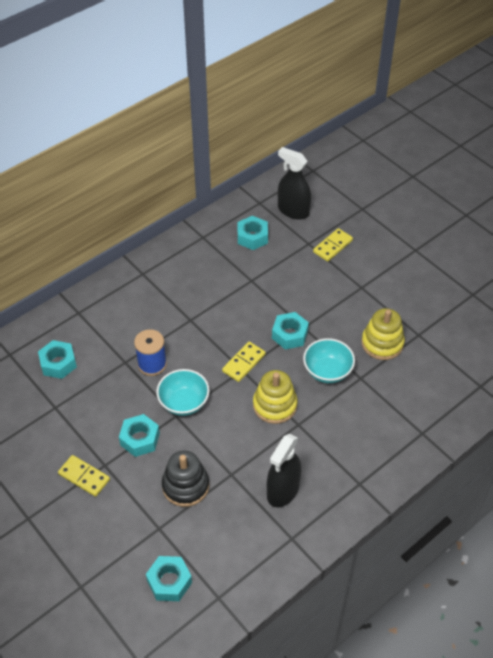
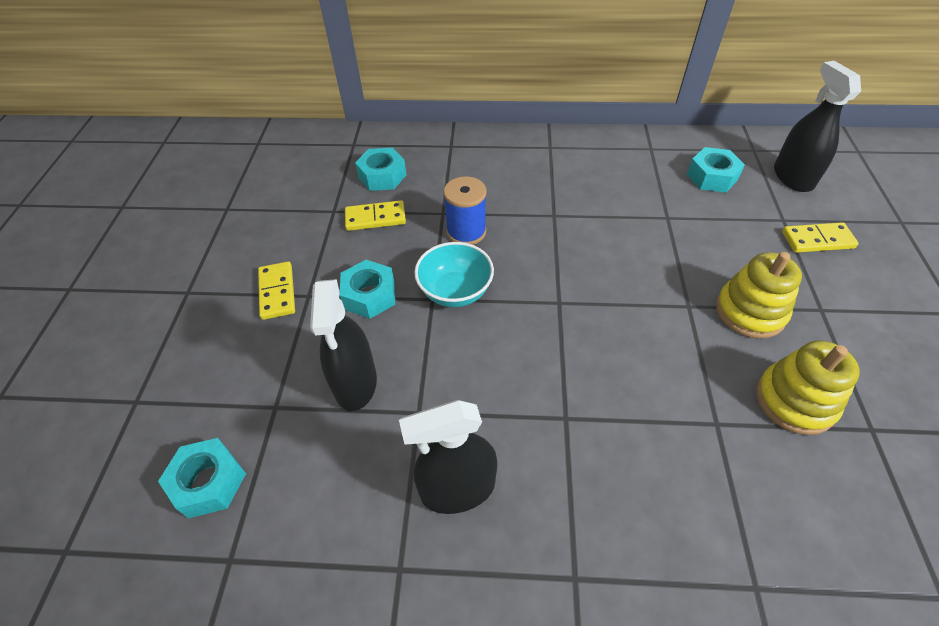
camera: 45 degrees right, 0 degrees up
(185, 486) = (355, 383): black stacking toy -> black spray bottle
(243, 363) = (569, 296): yellow domino -> yellow domino (375, 218)
(275, 405) = (558, 371): yellow stacking toy -> yellow stacking toy (750, 311)
(289, 335) = (660, 302): turquoise nut -> none
(327, 371) = (672, 380): turquoise bowl -> none

